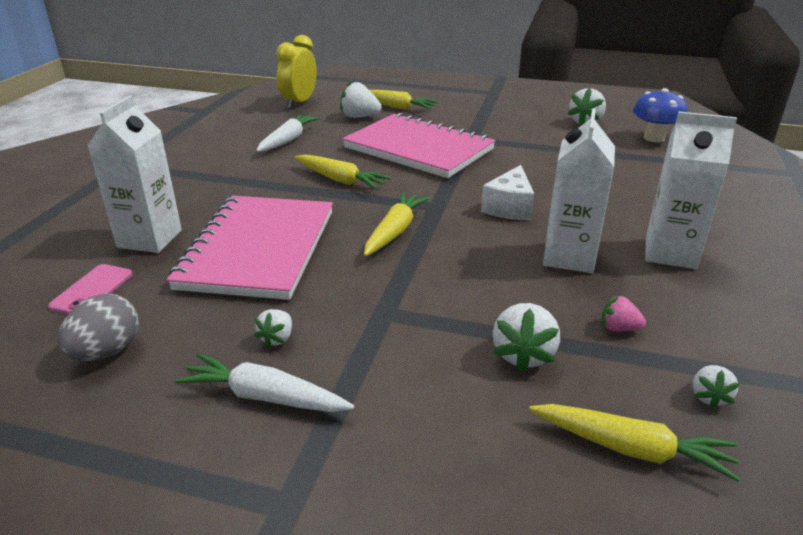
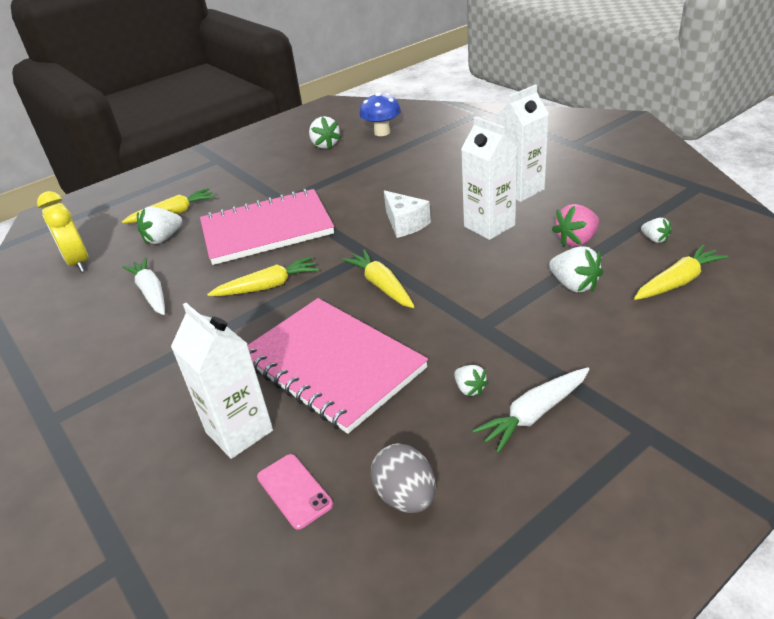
camera: 50 degrees left, 5 degrees up
(619, 328) = (576, 240): pink strawberry -> pink strawberry, size x1.70

